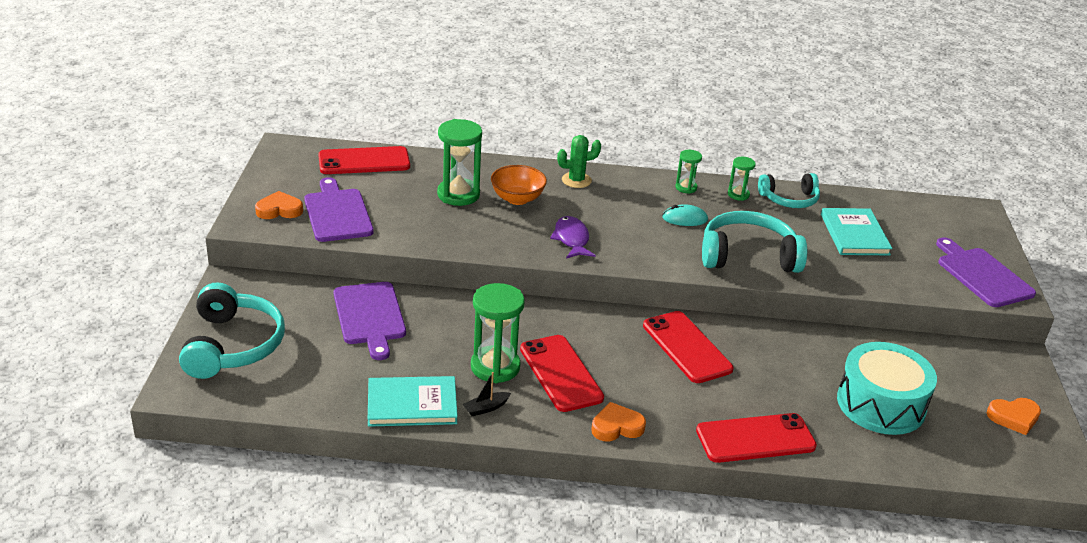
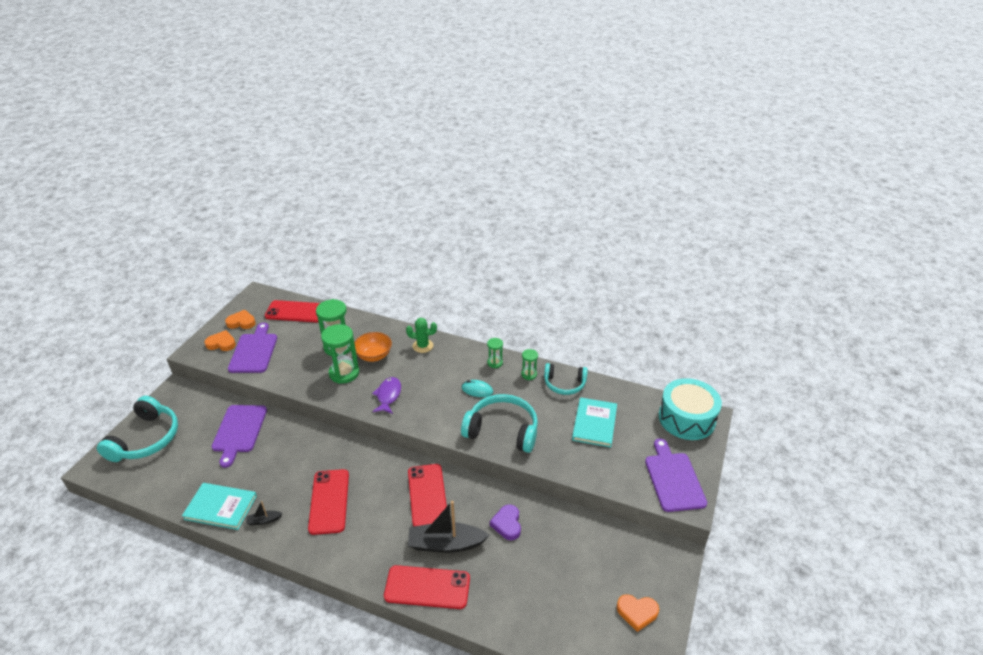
camera: 20 degrees right, 5 degrees up
(495, 367) = (290, 487): green hourglass -> green hourglass (344, 373)
(616, 427) = (338, 555): orange heart -> orange heart (241, 322)
(746, 392) = (446, 544): none -> black boat
(807, 360) = (507, 524): none -> purple heart
(881, 404) = (538, 576): turquoise drum -> turquoise drum (686, 418)

